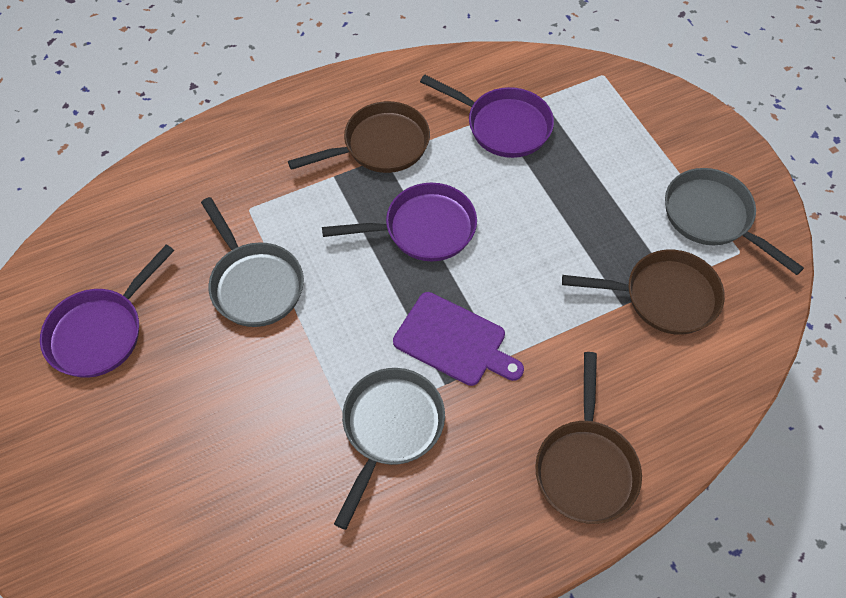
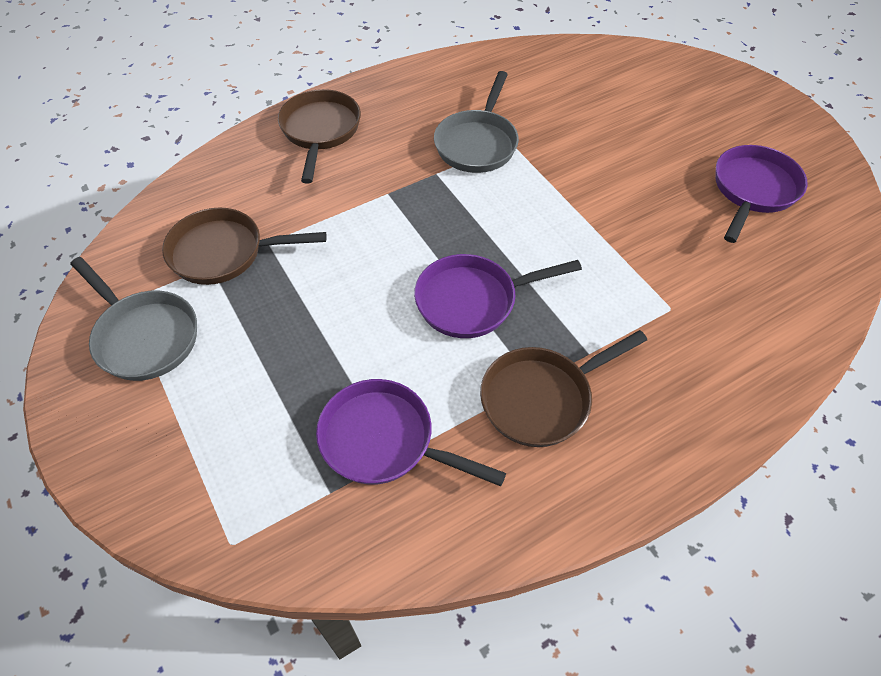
camera: 175 degrees right, 5 degrees down
(255, 284) = (631, 237): grey pan -> none
(454, 341) = (430, 204): purple cutting board -> none

